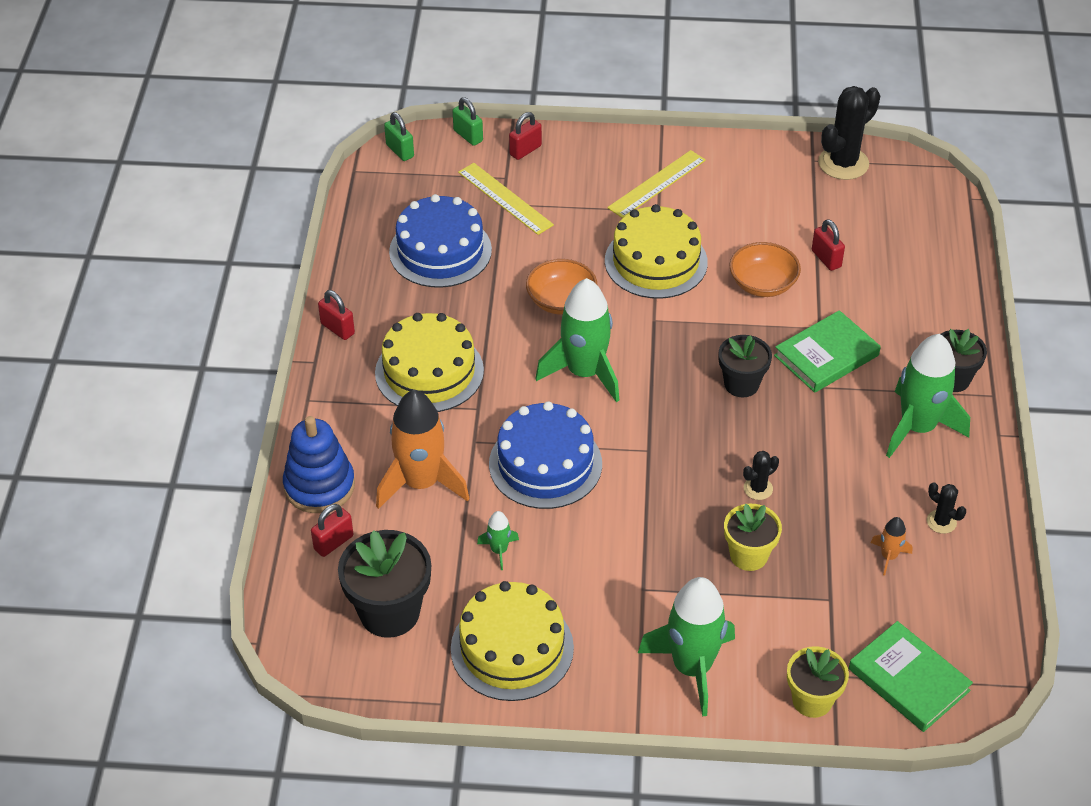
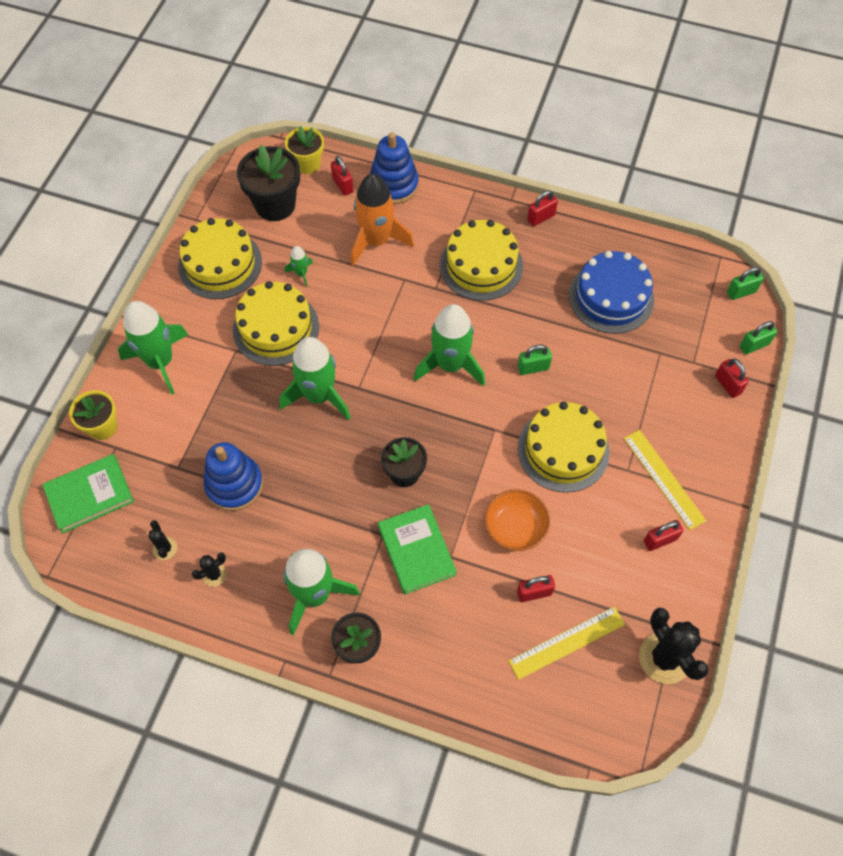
camera: 105 degrees right, 15 degrees up
(505, 198) = (666, 356): yellow ruler -> yellow ruler (567, 642)
(545, 464) = (368, 318): blue cake -> none
(561, 301) = (533, 368): orange bowl -> green padlock
(594, 555) = (276, 328): none -> yellow cake
(674, 485) = (318, 395): none -> green rocket
(726, 179) = (660, 540): none -> red padlock
(748, 555) = (237, 425): yellow flower pot -> yellow flower pot (307, 164)
(758, 488) = (295, 451): black cactus -> black cactus (165, 548)
(826, 535) = (234, 484): none -> blue stacking toy
(888, 556) = (198, 522): orange rocket -> none

